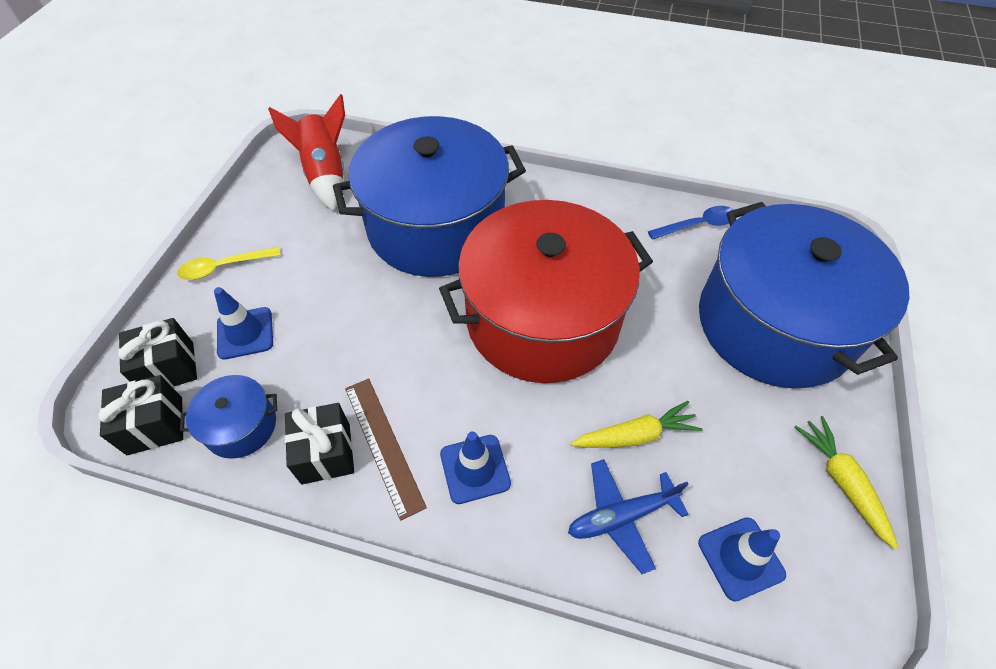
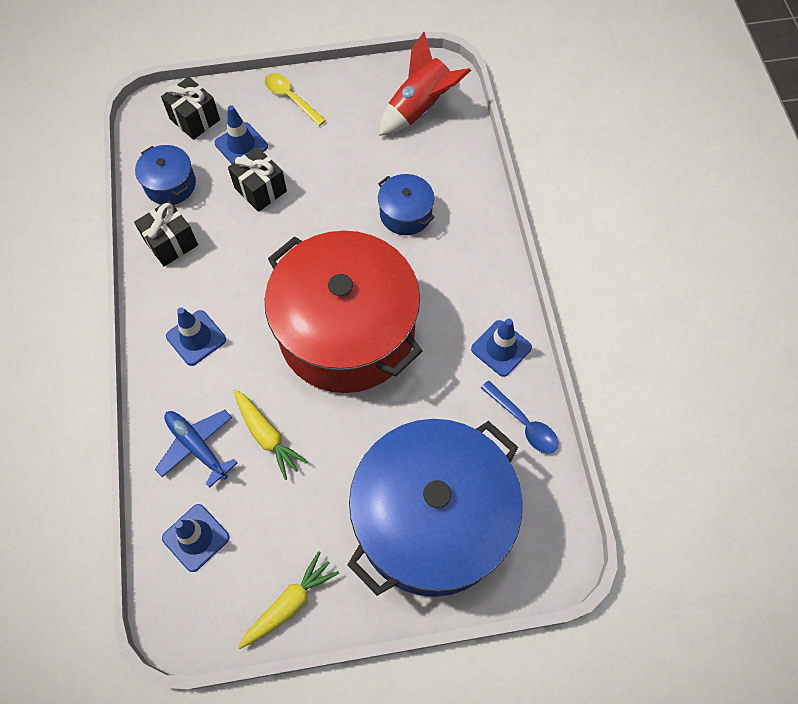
camera: 65 degrees right, 10 degrees up
(155, 425) = (151, 138): black gift -> black gift (260, 189)
(384, 445) = (191, 274): brown ruler -> none
(436, 226) = (405, 214): blue pot -> blue pot, size x0.41
(617, 213) = (501, 348): none -> blue traffic cone

